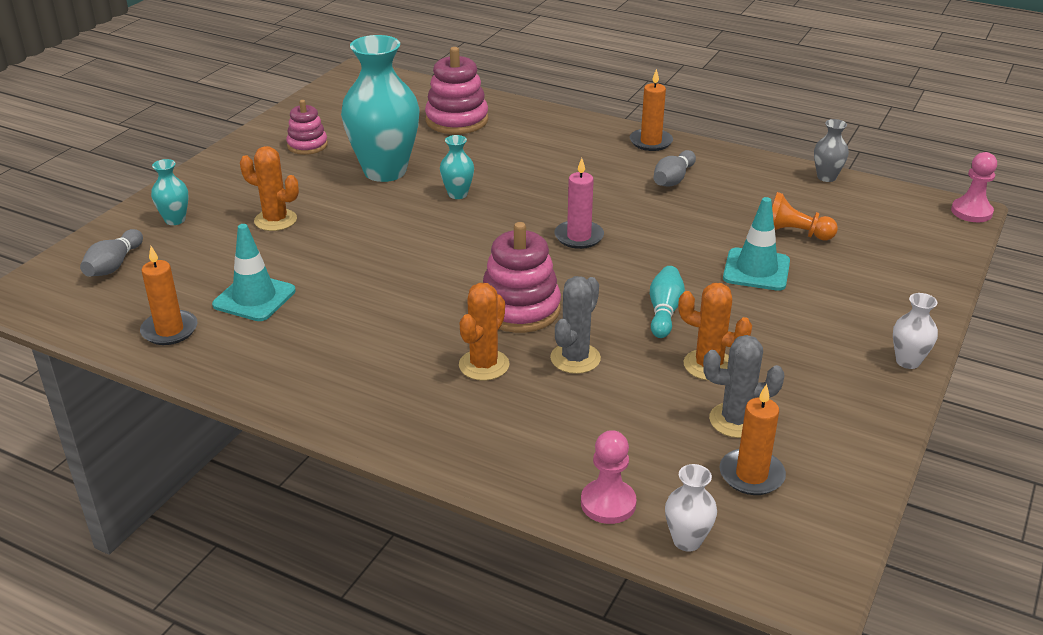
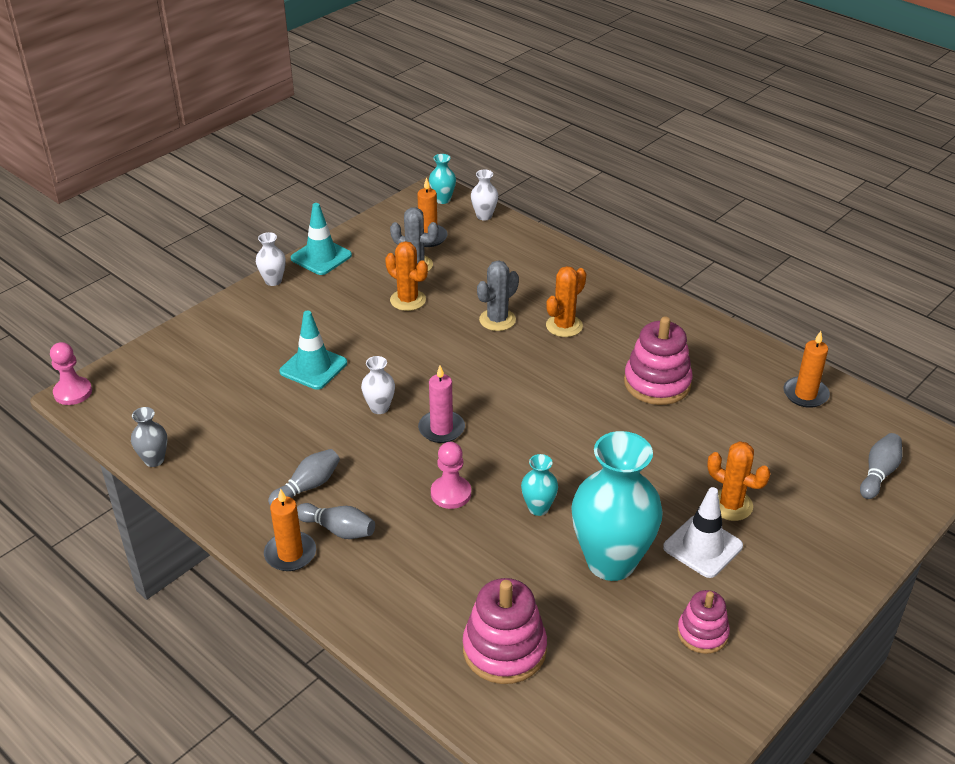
camera: 165 degrees left, 5 degrees up
(175, 220) = (836, 525): turquoise vase -> turquoise vase (442, 199)
(254, 298) = (740, 413): turquoise traffic cone -> turquoise traffic cone (321, 257)
(304, 190) = (702, 547): none -> white traffic cone
(520, 309) = (522, 365): pink stacking toy -> pink stacking toy (657, 383)
(608, 503) = (517, 237): pink pawn -> pink pawn (451, 493)
(624, 159) = (338, 529): none -> grey bowling pin
(654, 245) = (379, 408): none -> white vase
(664, 312) = (412, 344): turquoise bowling pin -> none
(794, 233) = (249, 397): orange pawn -> none

